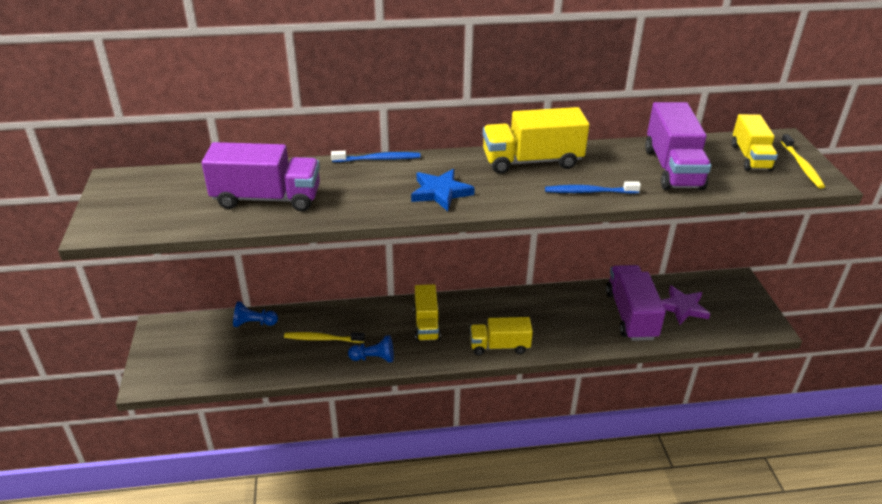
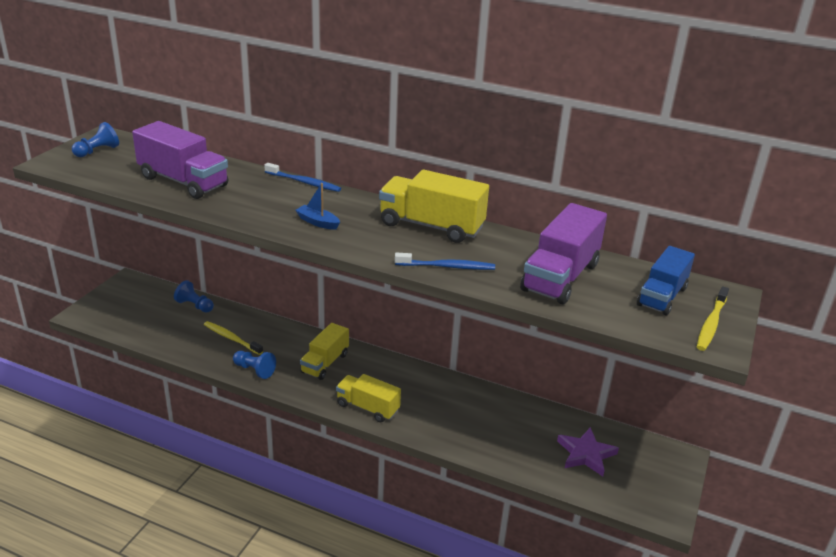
camera: 30 degrees right, 5 degrees down
(132, 198) = (97, 151): none -> blue pawn
(440, 192) = (318, 222): blue star -> blue boat
(589, 192) = (447, 267): blue toothbrush -> blue toothbrush turned 150 degrees clockwise
(630, 315) = (522, 437): purple truck -> none
(750, 157) = (662, 296): yellow truck -> blue truck

